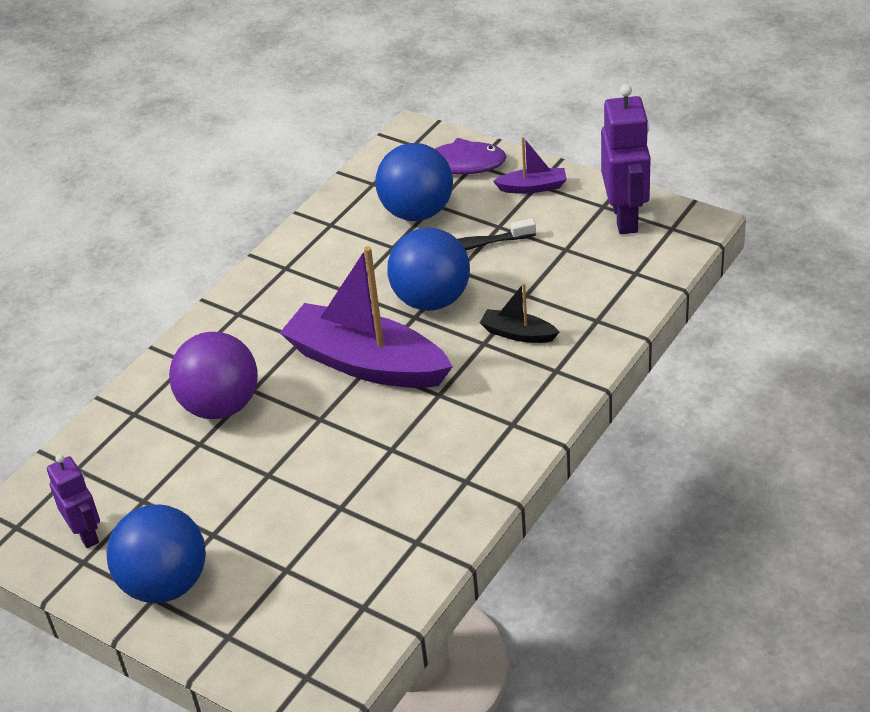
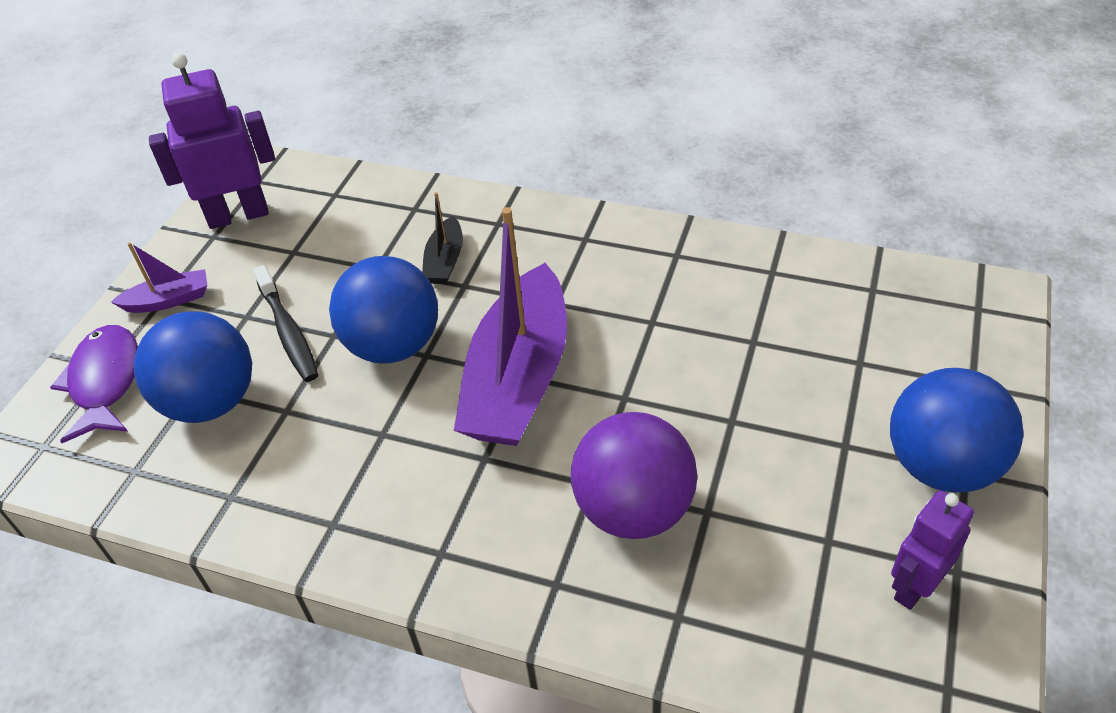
camera: 105 degrees left, 5 degrees up
(533, 187) = (169, 300): purple boat -> purple boat turned 90 degrees clockwise

